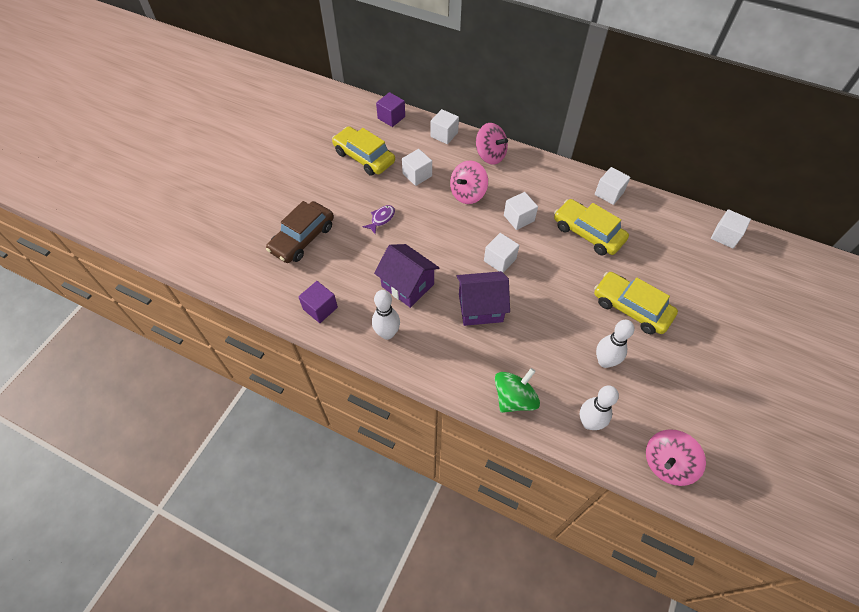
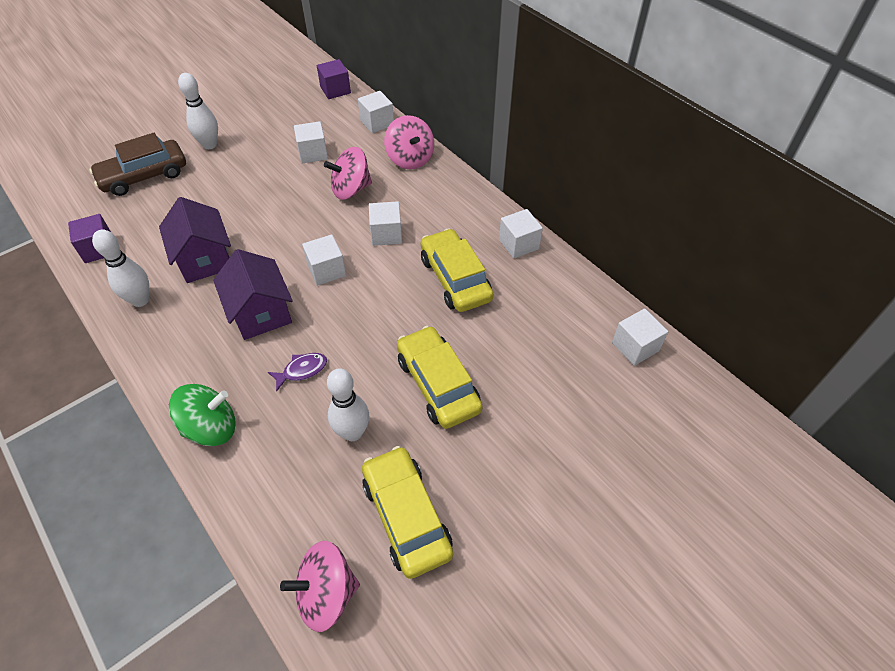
camera: 25 degrees right, 5 degrees down
(364, 157) = (274, 119): yellow car -> yellow car (406, 516)
(381, 219) = (237, 184): purple fish -> purple fish (302, 370)
(480, 308) = (261, 313): purple house -> purple house turned 45 degrees clockwise
(589, 422) = (272, 496): white bowling pin -> white bowling pin (209, 145)

